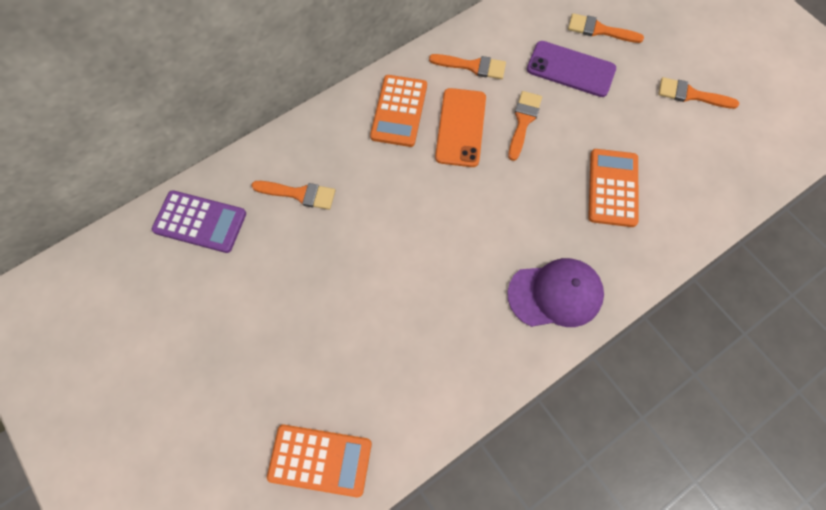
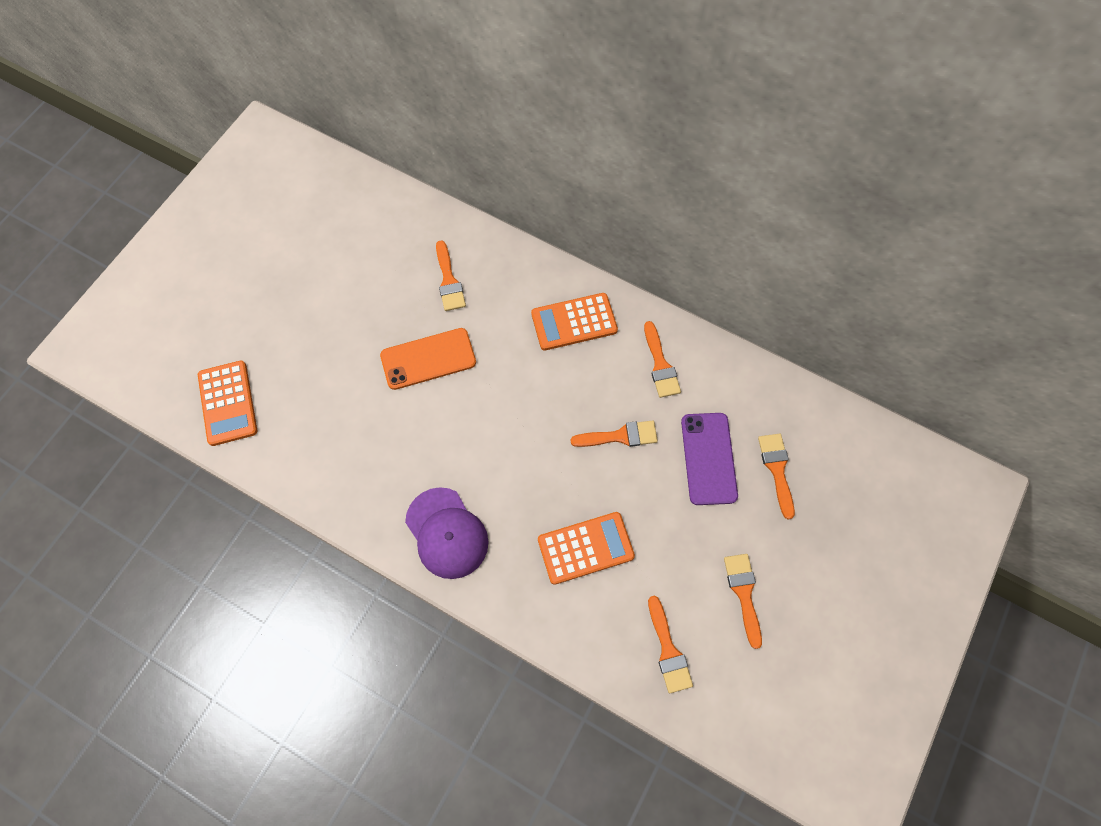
camera: 65 degrees right, 0 degrees up
(200, 222) = (389, 221): purple calculator -> none
(461, 127) = (584, 382): orange phone -> orange phone (428, 359)
(720, 164) = (668, 650): none -> orange brush

